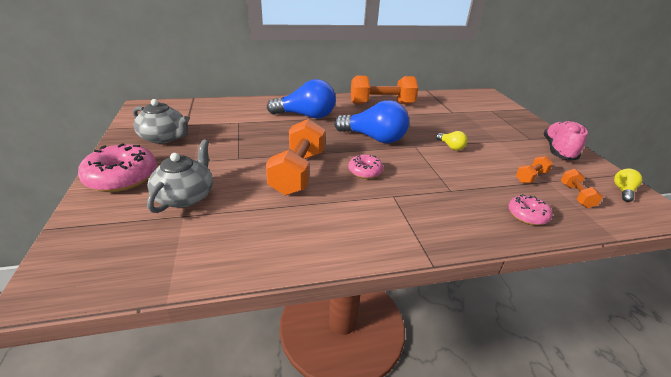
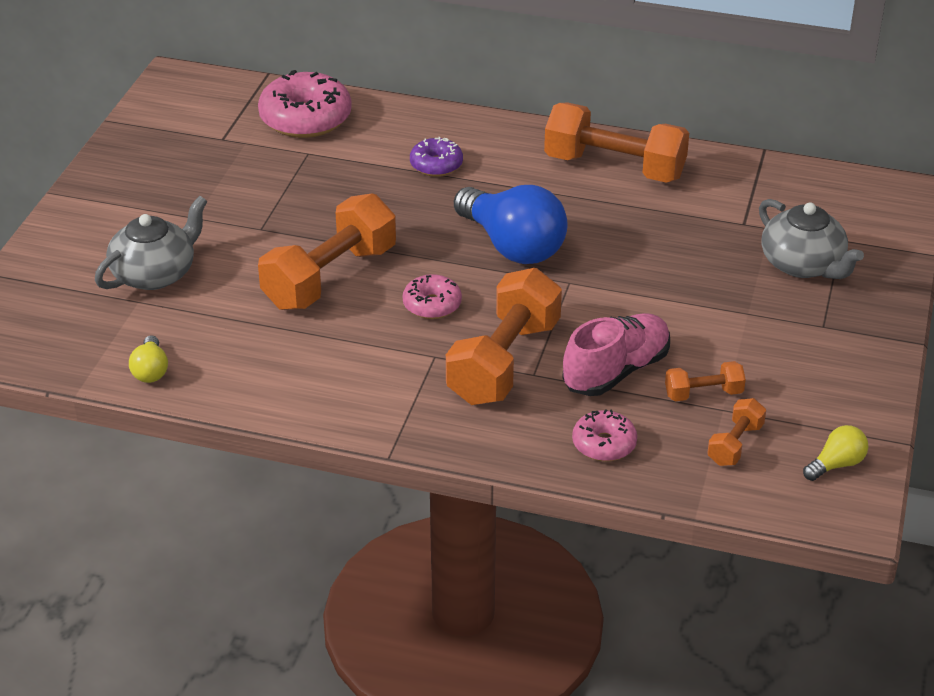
camera: 30 degrees right, 5 degrees up
(122, 177) = (91, 221): pink donut -> pink donut (305, 119)
(164, 138) = (176, 160): grey teapot -> grey teapot (803, 265)
(306, 116) = (436, 165): blue light bulb -> purple donut
(430, 189) = (504, 362): none -> orange dumbbell
(451, 147) = (634, 300): yellow light bulb -> yellow light bulb (150, 371)
(558, 150) = (841, 364): pink shoe -> pink shoe (616, 371)

